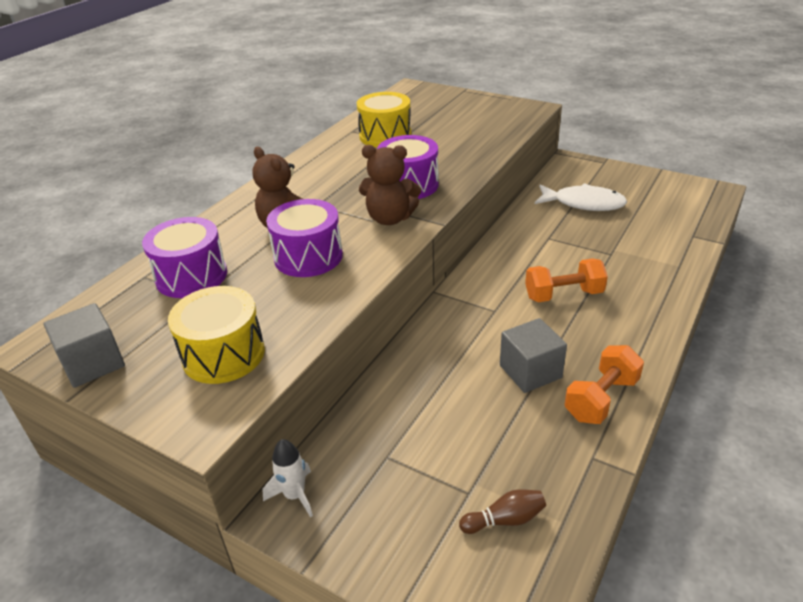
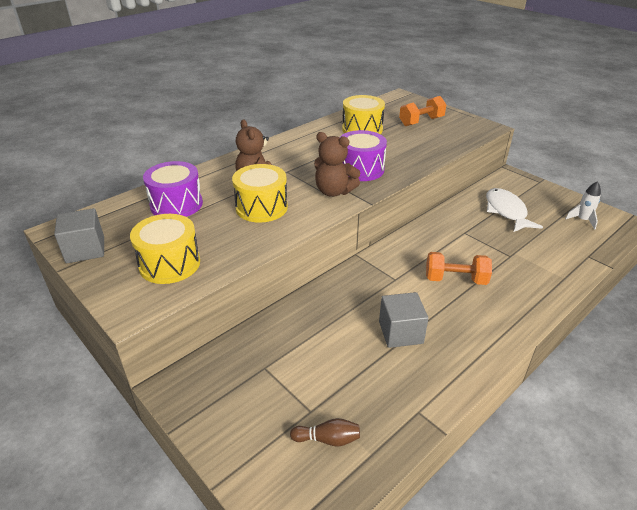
camera: 15 degrees right, 0 degrees up
(295, 495) = (188, 377): white rocket -> white rocket (582, 220)
(308, 256) = (261, 207): purple drum -> yellow drum
(583, 203) = (506, 211): white fish -> white fish turned 135 degrees counterclockwise
(601, 399) = (447, 368): orange dumbbell -> orange dumbbell (421, 122)

